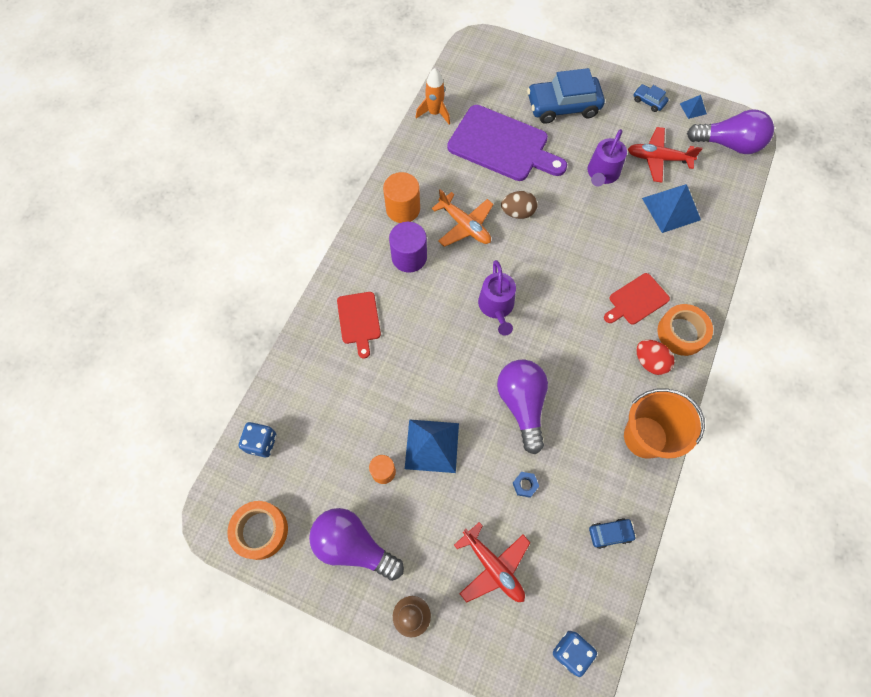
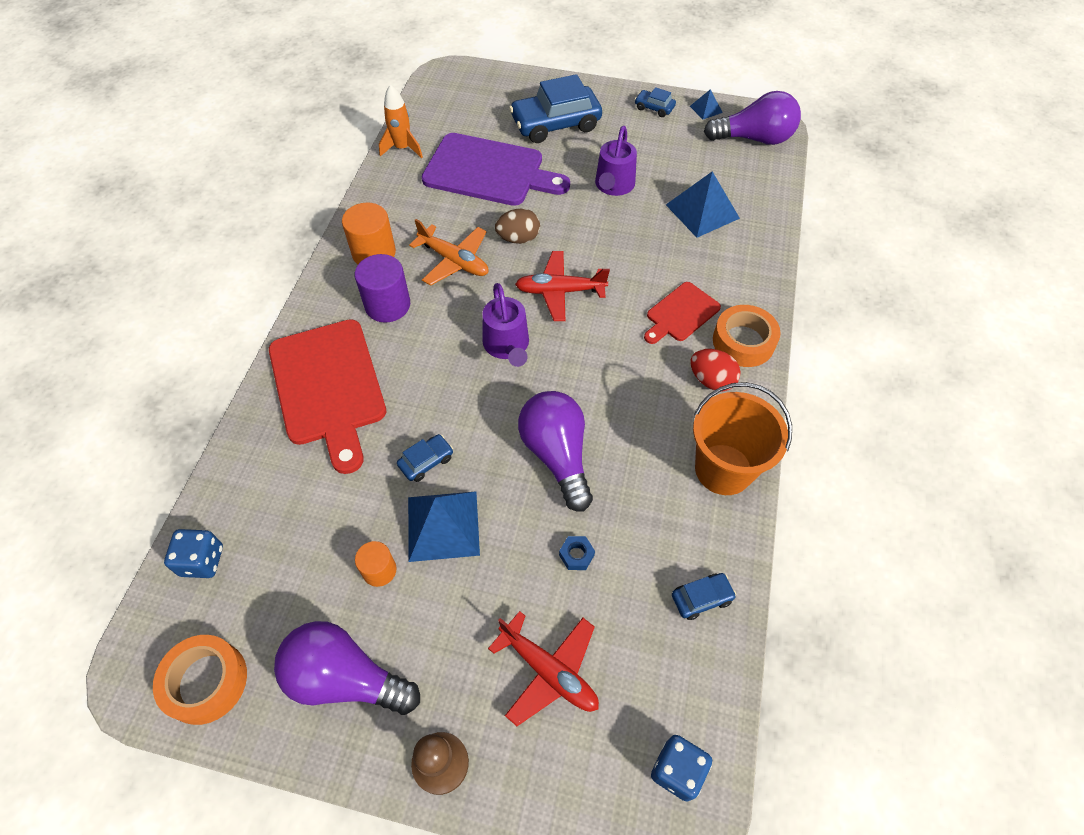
camera: 10 degrees left, 10 degrees down
(359, 320) = (328, 387): red cutting board -> red cutting board, size x1.88
(425, 393) = (426, 461): none -> blue car
(658, 159) = (676, 162): red plane -> red plane (560, 291)

